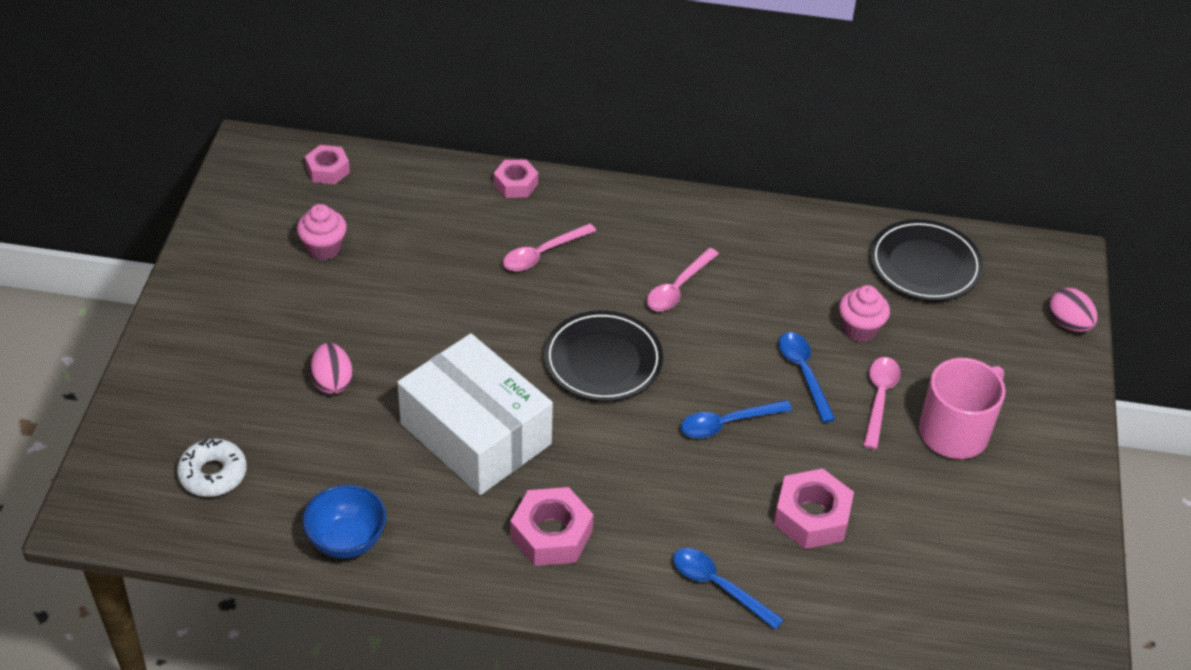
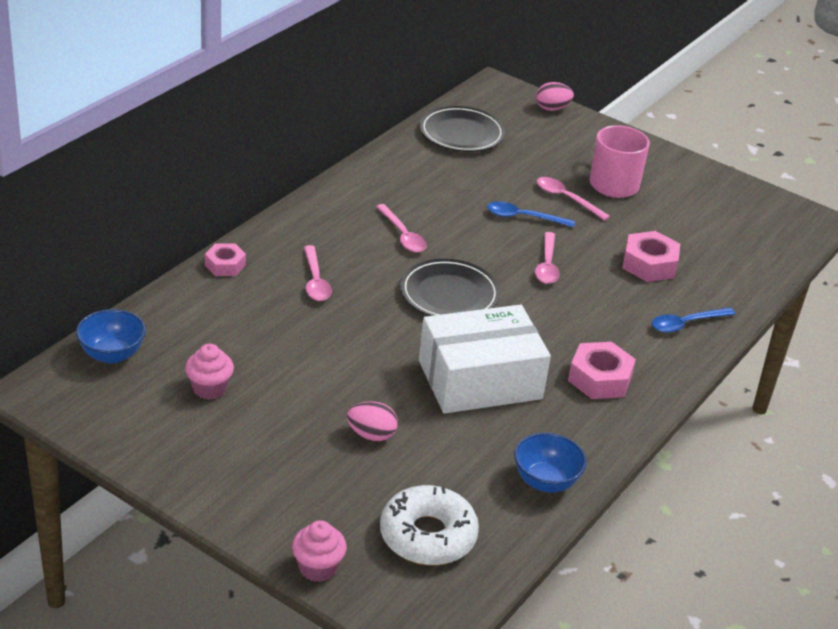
camera: 65 degrees left, 10 degrees down
(213, 474) = (428, 536): white donut -> white donut, size x1.53
(328, 170) = (112, 354): pink nut -> blue bowl
(727, 423) = (547, 265): blue spoon -> pink spoon
(860, 329) = (500, 180): pink cupcake -> pink cupcake (318, 568)

